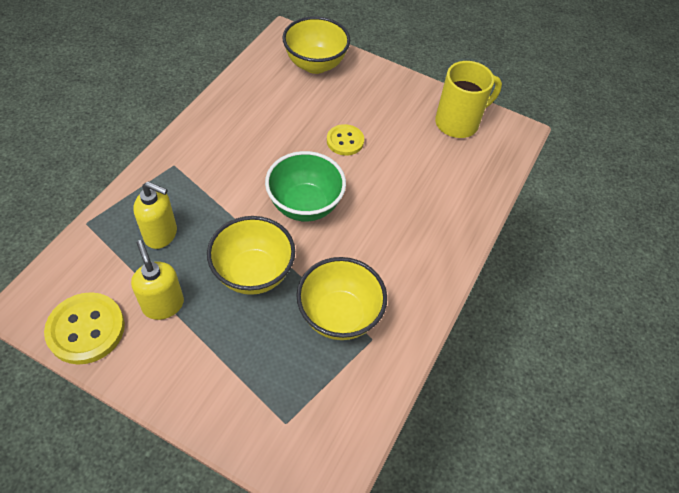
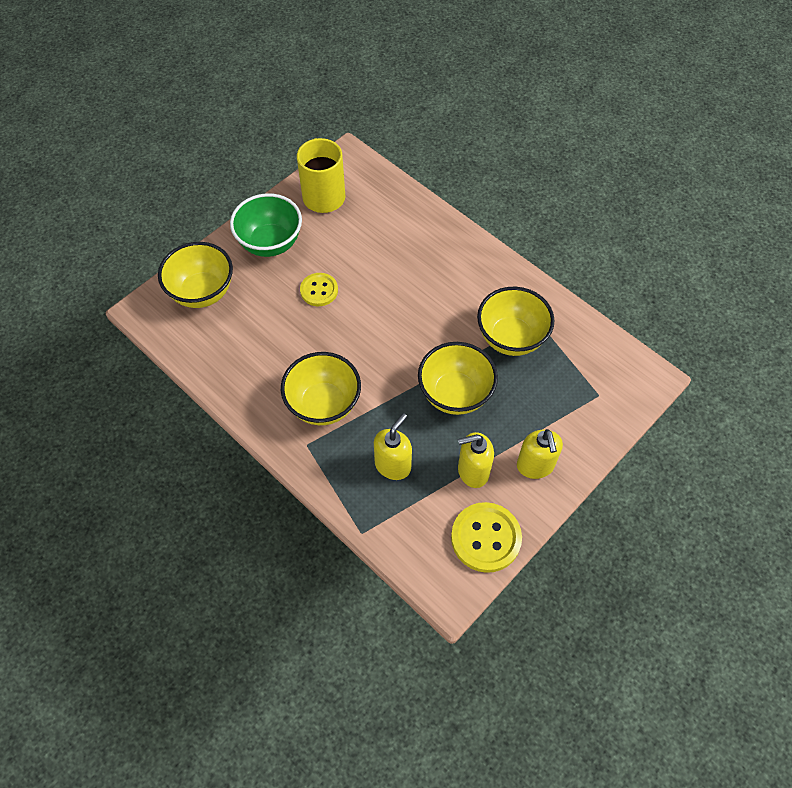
camera: 70 degrees left, 5 degrees up
(178, 365) = (535, 466): none -> yellow soap dispenser
(219, 169) = (323, 404): none -> yellow bowl
(305, 205) = (389, 339): green bowl -> green bowl (270, 243)

